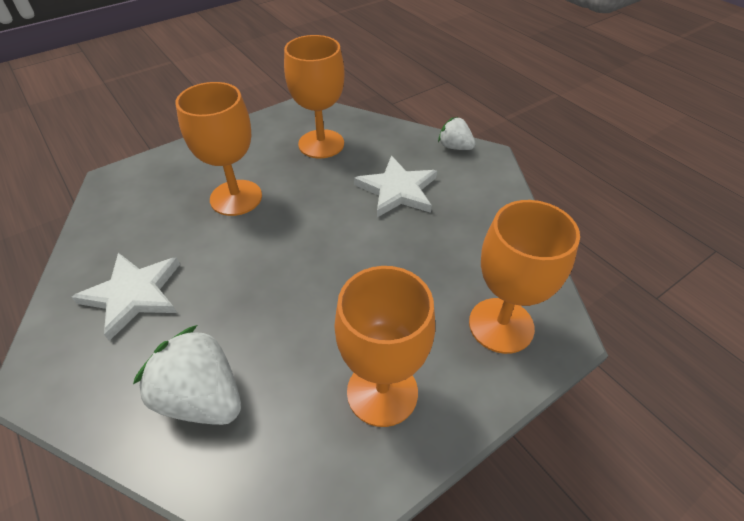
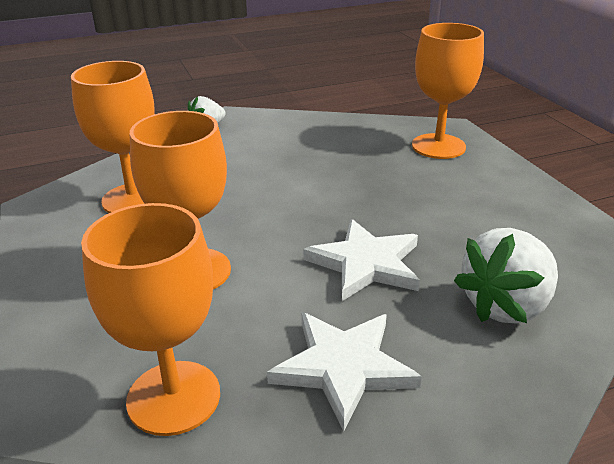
camera: 75 degrees left, 15 degrees down
(382, 392) = (499, 204): orange goblet -> orange goblet (174, 397)
(397, 190) = (253, 164): white star -> white star (366, 264)

